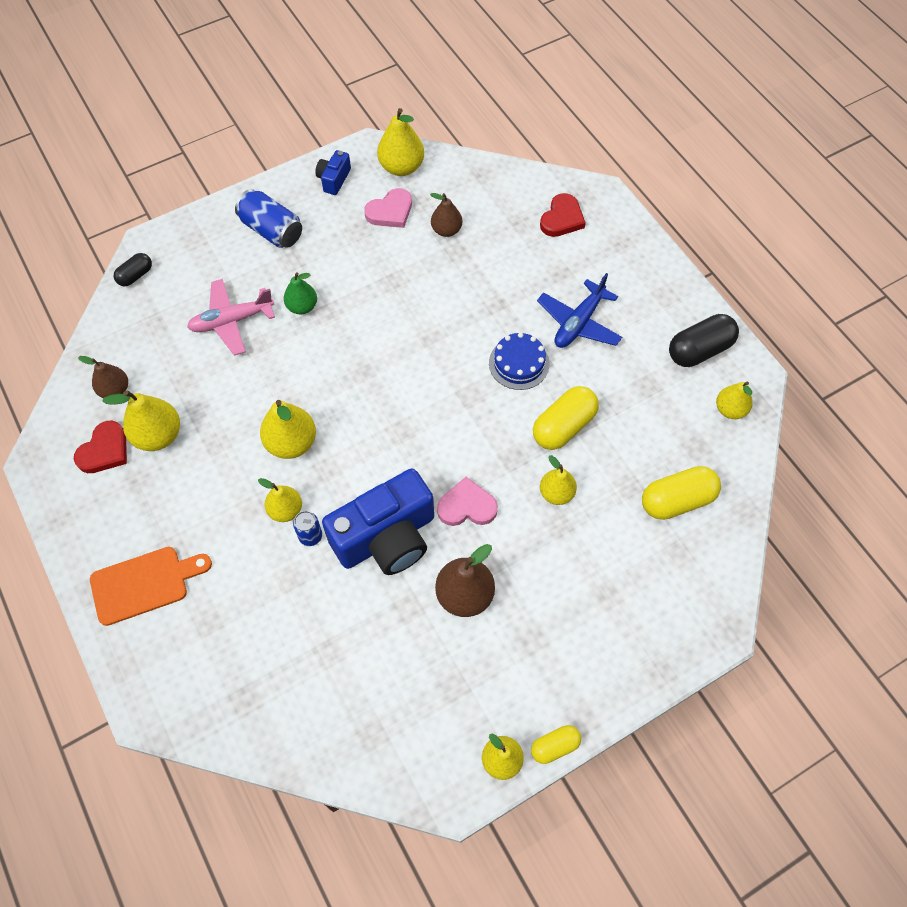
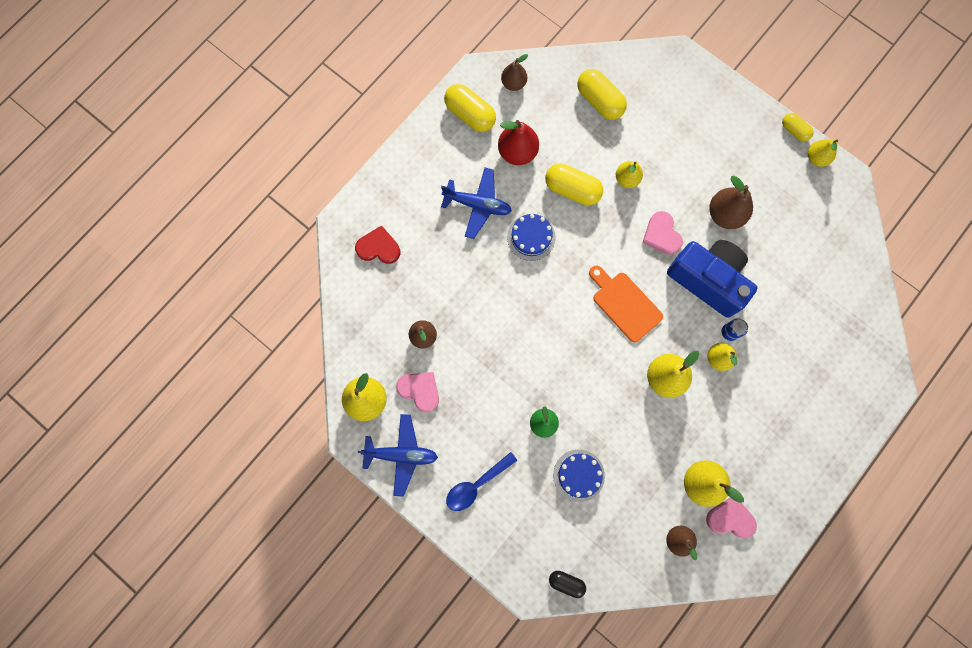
camera: 110 degrees left, 15 degrees up
(104, 450) = (730, 518): red heart -> pink heart
(144, 584) = (813, 432): orange cutting board -> orange cutting board (624, 304)
(232, 321) = (579, 475): pink plane -> blue cake
(272, 230) = (476, 485): blue can -> blue spoon
(334, 179) = (401, 454): blue camera -> blue plane
(633, 384) = (517, 152): none -> red pear
(699, 350) = (470, 114): black capsule -> yellow capsule
(730, 409) = (513, 83): yellow pear -> brown pear

